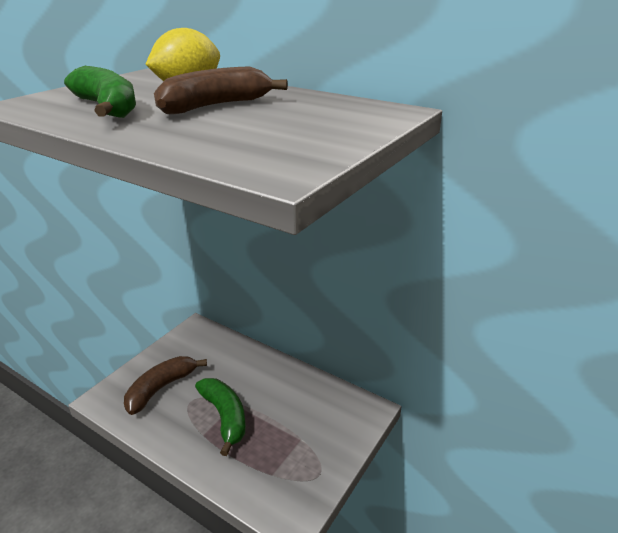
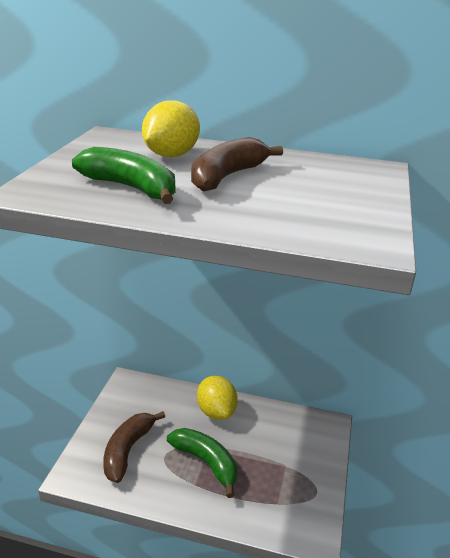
camera: 20 degrees left, 0 degrees up
(262, 371) = (216, 411): none -> yellow lemon

